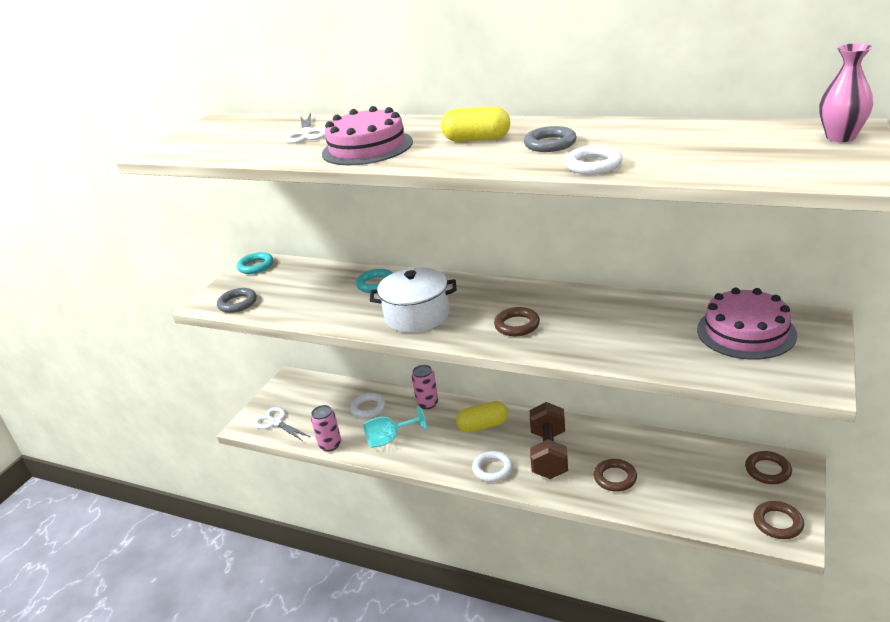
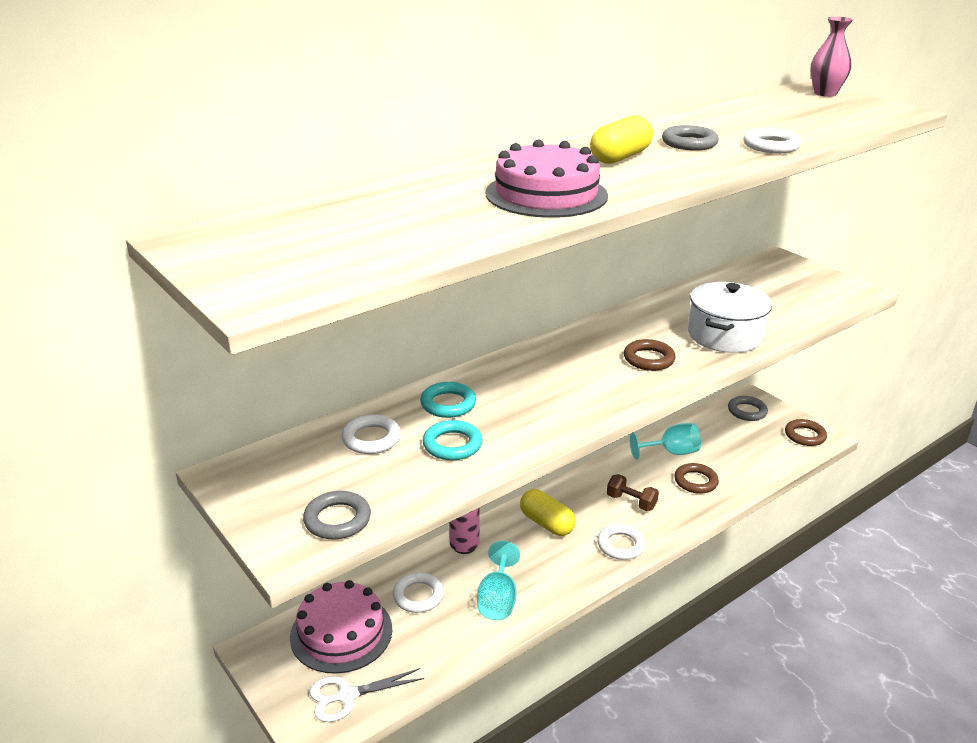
camera: 65 degrees left, 0 degrees up
(256, 266) = (241, 477): turquoise ring -> turquoise ring (452, 445)
(306, 133) = (414, 207): white scissors -> none
(318, 280) = (371, 439): none -> white ring
(330, 445) = (455, 655): pink can -> none
(417, 315) = (560, 401): white pot -> white pot (725, 335)
(483, 426) = (547, 523): yellow capsule -> yellow capsule turned 60 degrees counterclockwise
(549, 454) = (631, 502): brown dumbbell -> brown dumbbell, size x0.57
(640, 449) = (671, 452): none -> turquoise goblet
(746, 332) = (768, 283): pink cake -> pink cake (341, 632)
(768, 470) = (747, 411): brown ring -> grey ring

